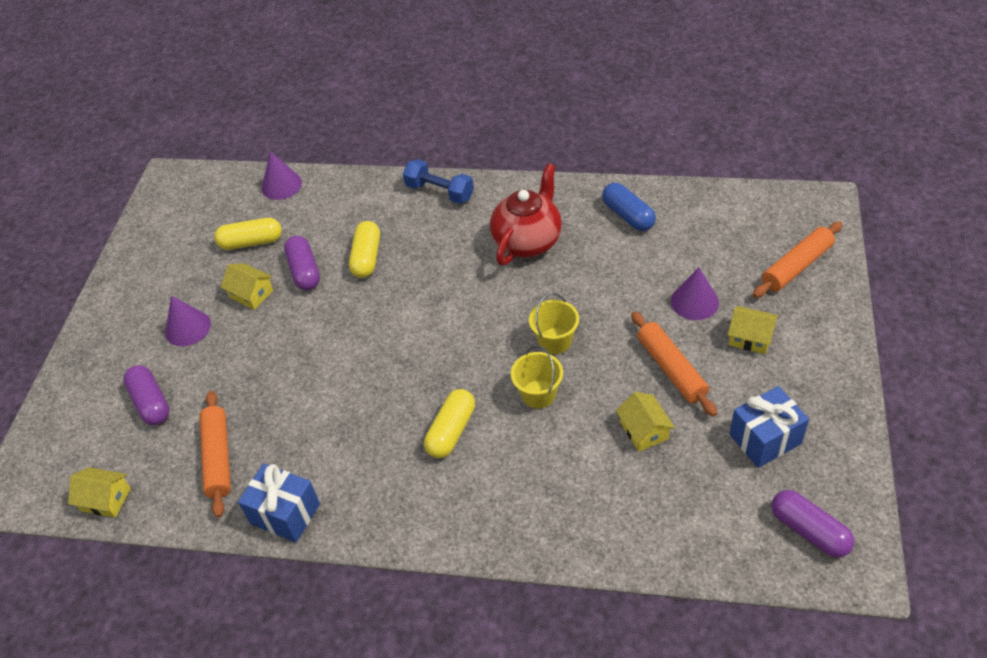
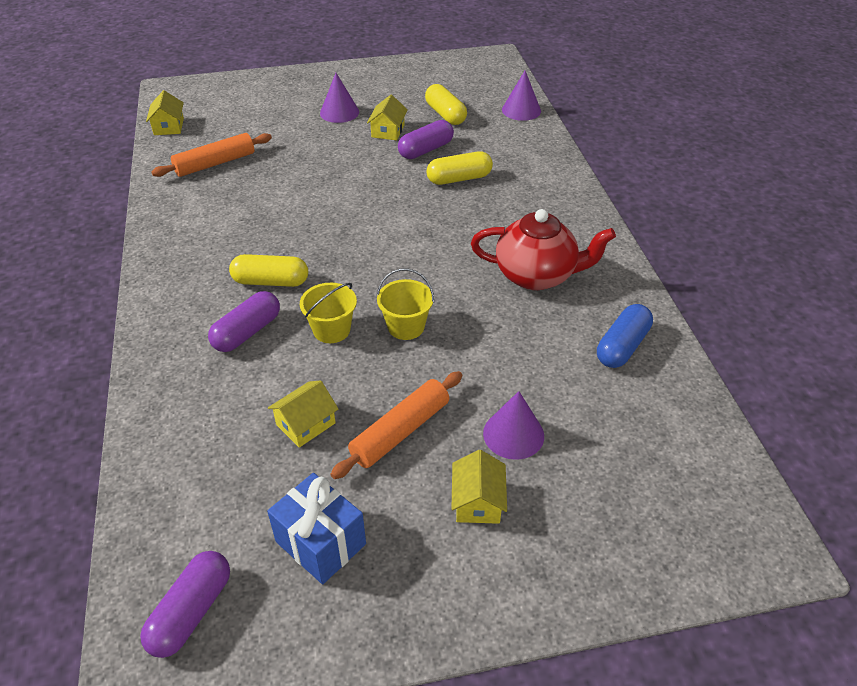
camera: 65 degrees right, 5 degrees down
(151, 403) = (260, 118): purple capsule -> purple capsule (247, 332)
(285, 514) = (166, 211): blue gift -> none
(440, 192) = (570, 200): blue dumbbell -> none
(797, 266) = (628, 535): orange rolling pin -> none

